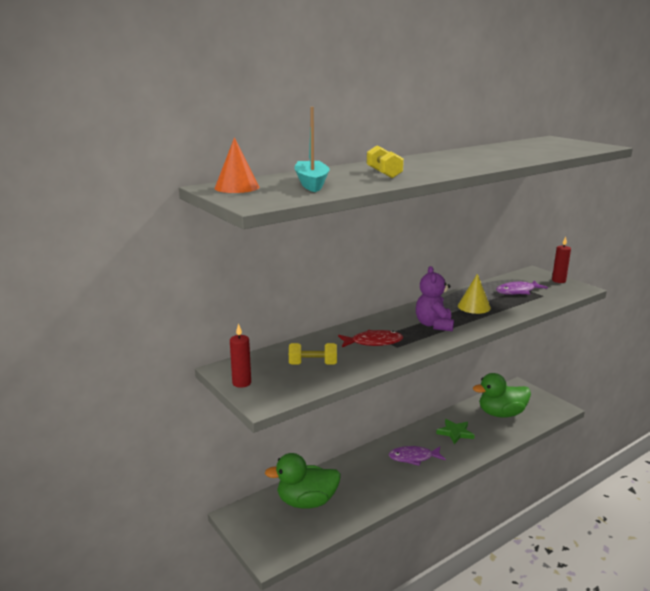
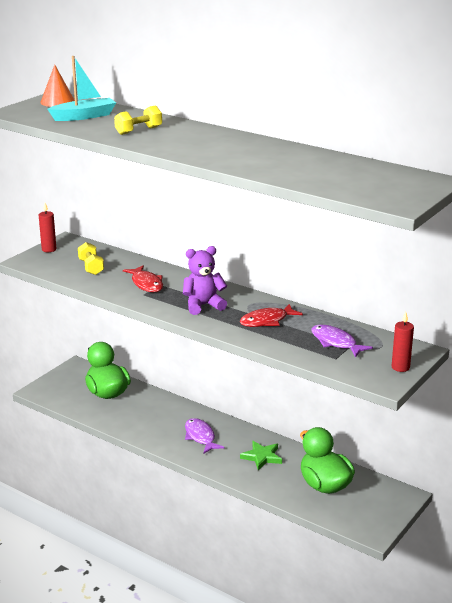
camera: 70 degrees right, 5 degrees up
(474, 307) = (267, 321): yellow cone -> red fish

